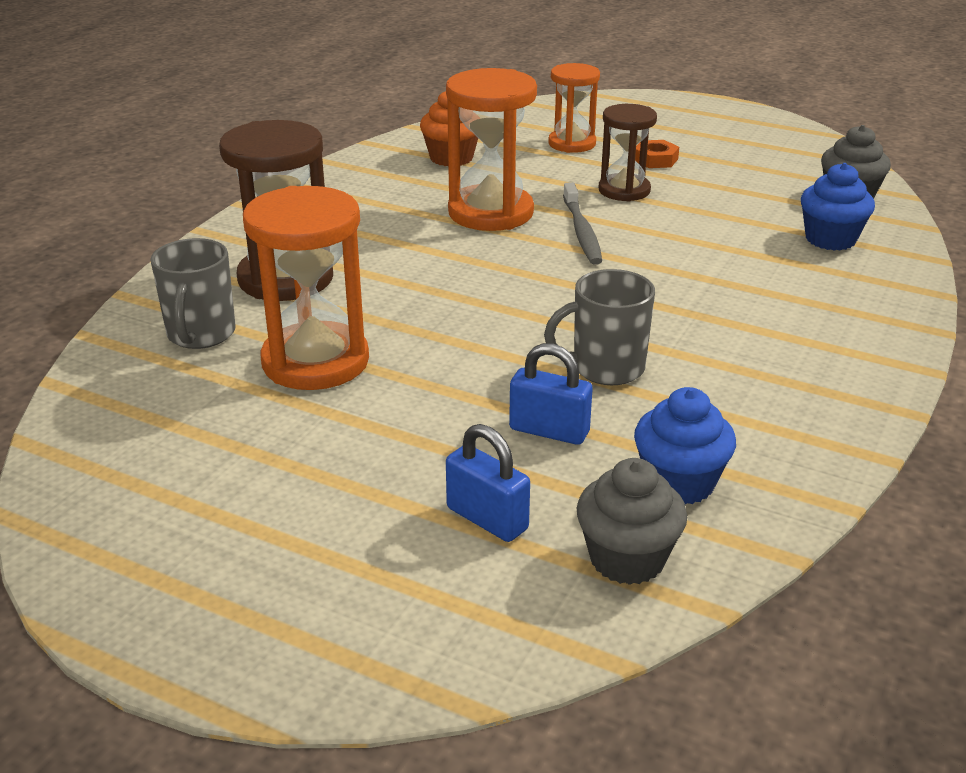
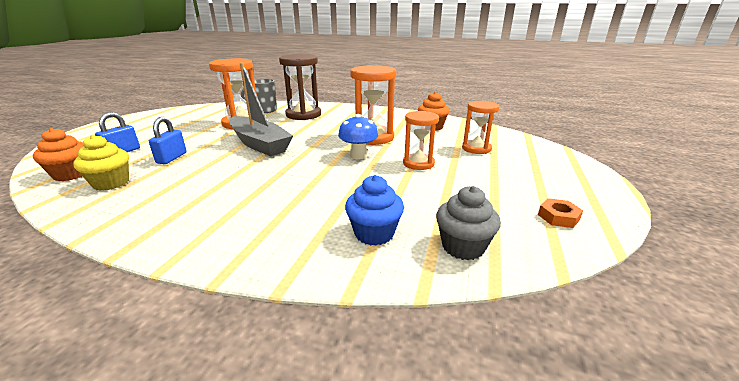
camera: 80 degrees right, 5 degrees down
(490, 328) = (259, 144): none -> grey boat
(582, 232) = (358, 156): grey toothbrush -> blue mushroom
(606, 368) = (216, 166): grey mug -> none
(624, 190) = (418, 163): brown hourglass -> orange hourglass
(627, 559) = (71, 174): grey cupcake -> orange cupcake
(655, 160) = (474, 170): orange nut -> orange nut (558, 217)
(679, 483) = (111, 183): blue cupcake -> yellow cupcake

